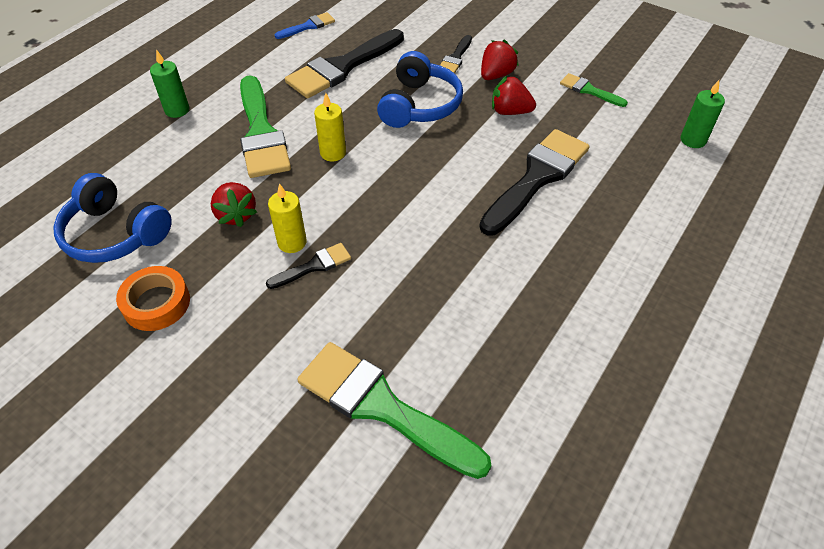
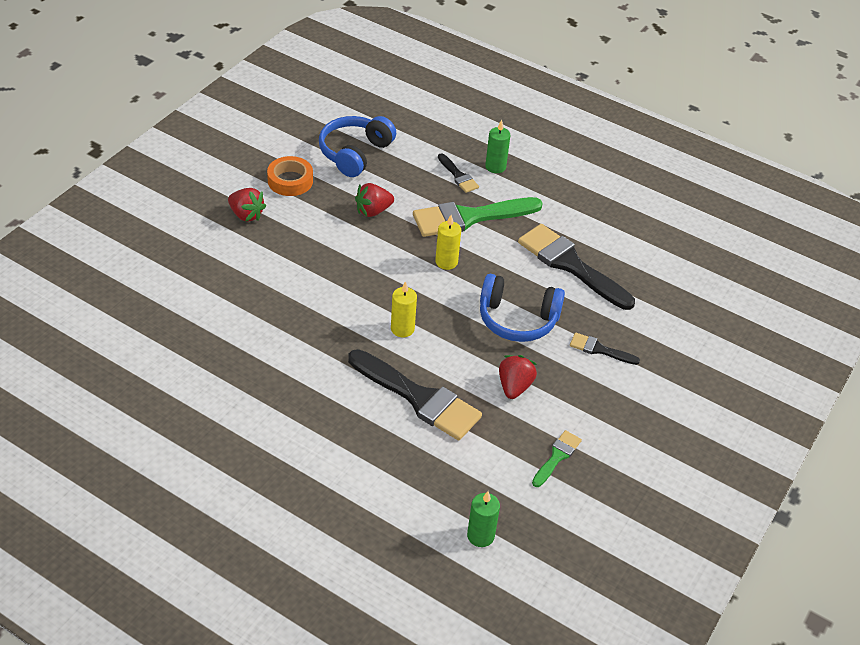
camera: 85 degrees right, 5 degrees down
(292, 242) = (343, 242): yellow candle -> yellow candle (402, 329)
(308, 26) = (635, 239): blue brush -> none
(314, 266) = (319, 255): black brush -> black brush (458, 176)
(382, 407) = (194, 292): green brush -> none
(496, 75) = (574, 380): red strawberry -> red strawberry (246, 215)

